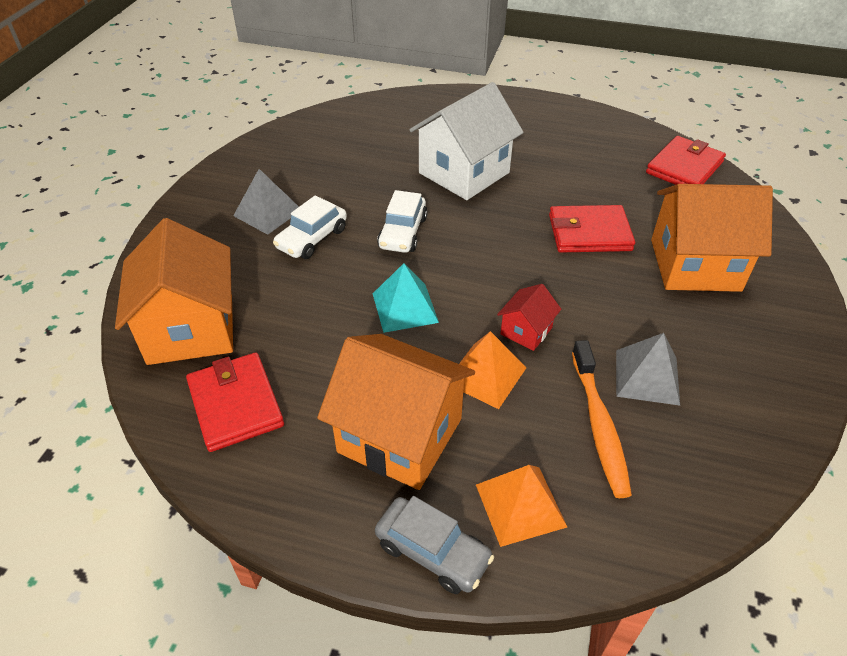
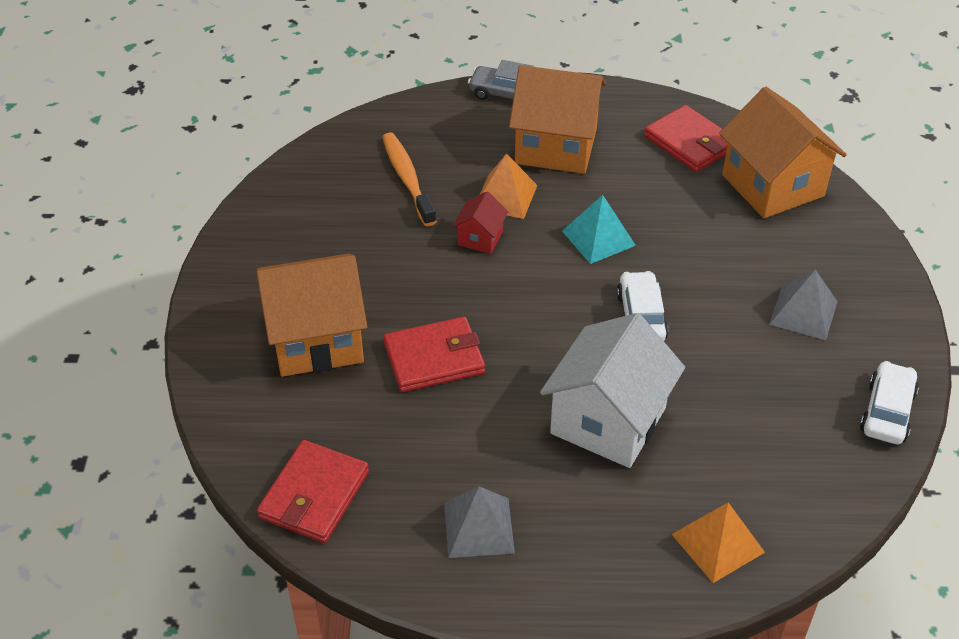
camera: 165 degrees right, 0 degrees up
(312, 238) = (732, 290): white car -> white car (887, 412)
(520, 505) = (457, 124): orange pyramid -> orange pyramid (717, 543)
(647, 376) = (370, 220): grey pyramid -> grey pyramid (479, 527)

